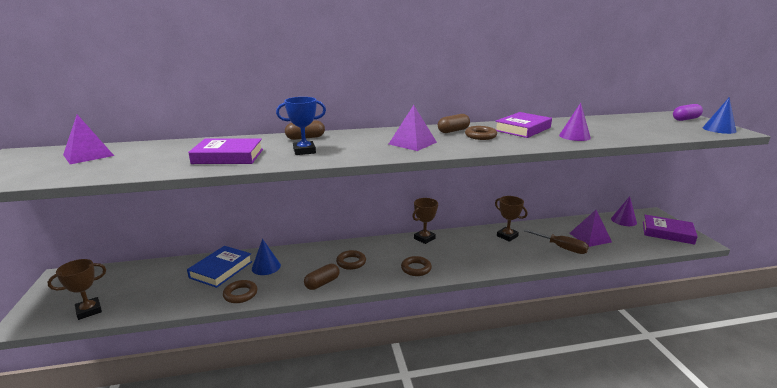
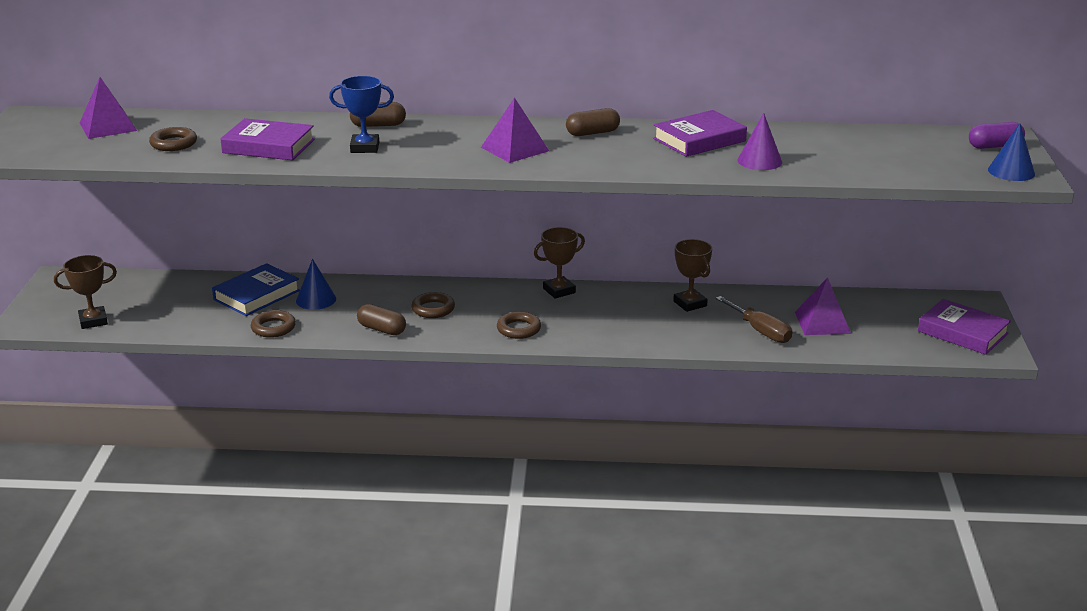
camera: 15 degrees right, 5 degrees up
(322, 283) = (382, 329): brown capsule -> brown capsule turned 60 degrees clockwise
(480, 136) = (622, 146): brown ring -> brown ring (173, 143)
(623, 220) = (910, 305): purple cone -> none

